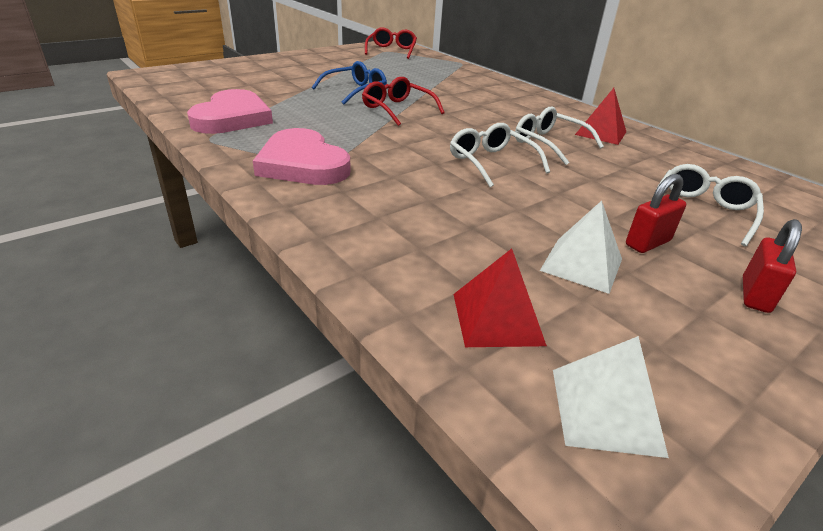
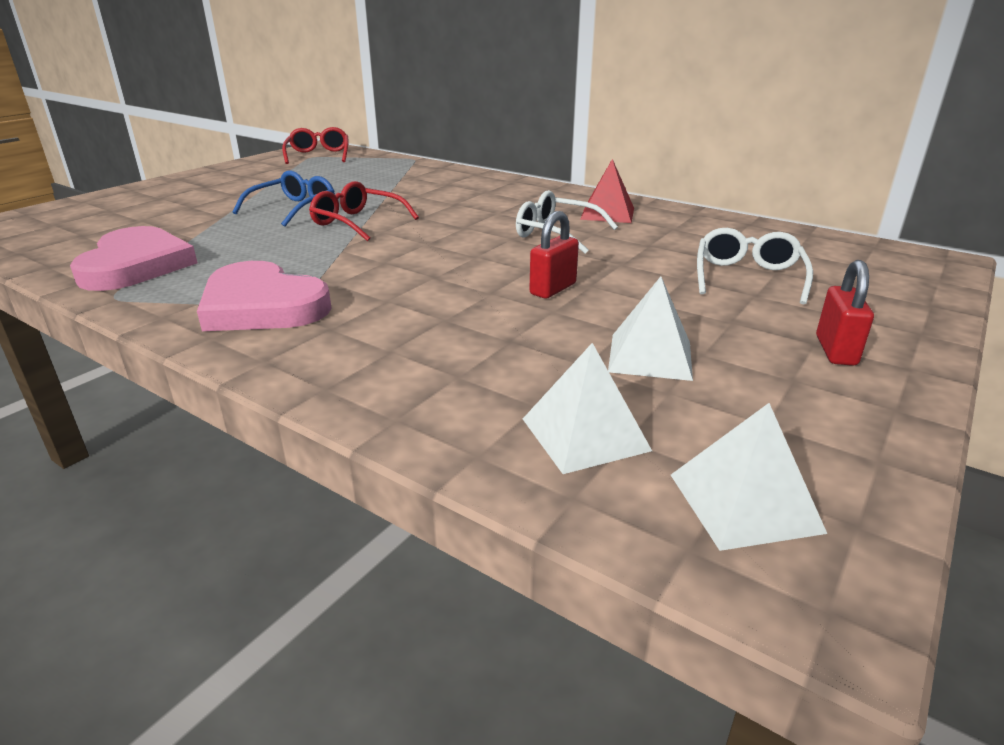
camera: 15 degrees left, 5 degrees down
(491, 163) = (500, 265): white glasses -> none
(497, 318) = (585, 434): red pyramid -> white pyramid
(647, 243) = (708, 320): red padlock -> red padlock (553, 289)

